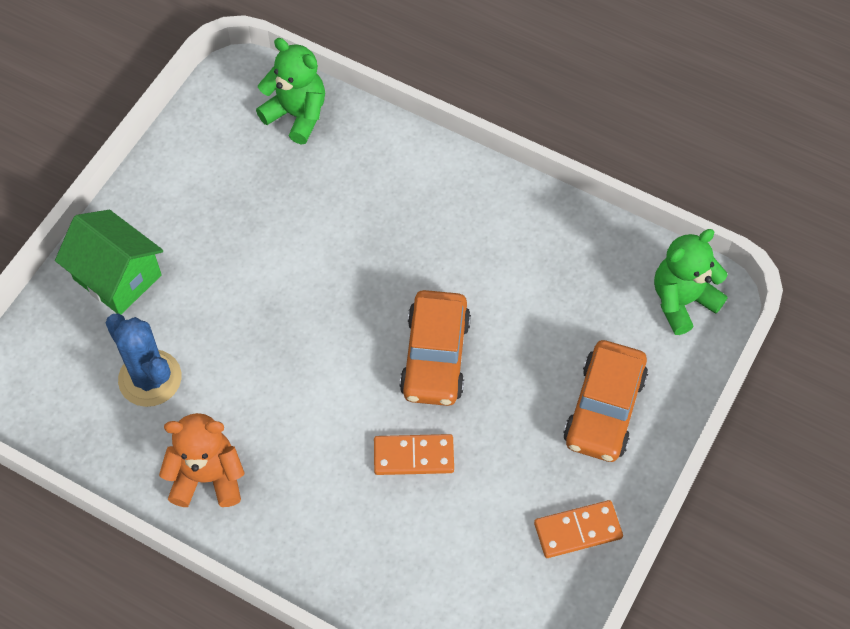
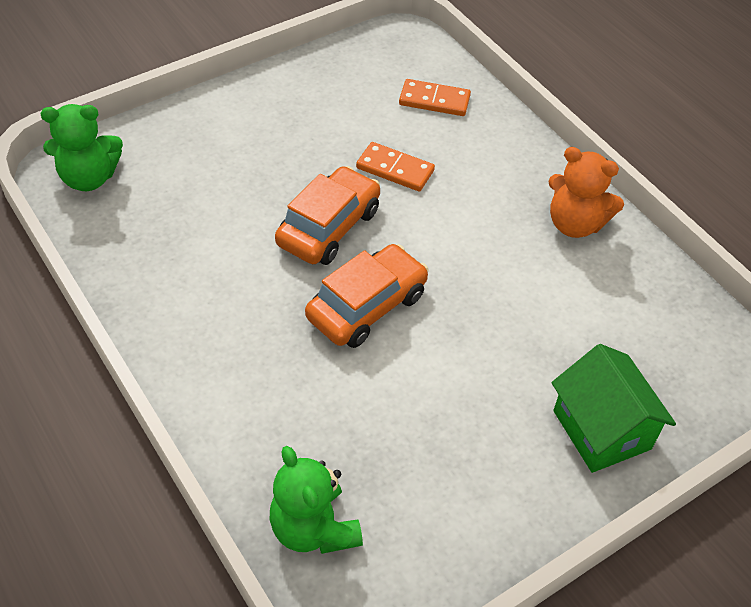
camera: 155 degrees left, 10 degrees down
(150, 378) = (599, 319): blue cactus -> none
(578, 531) = (305, 81): orange domino -> orange domino (434, 100)
(604, 409) = (221, 137): orange car -> orange car (366, 306)

